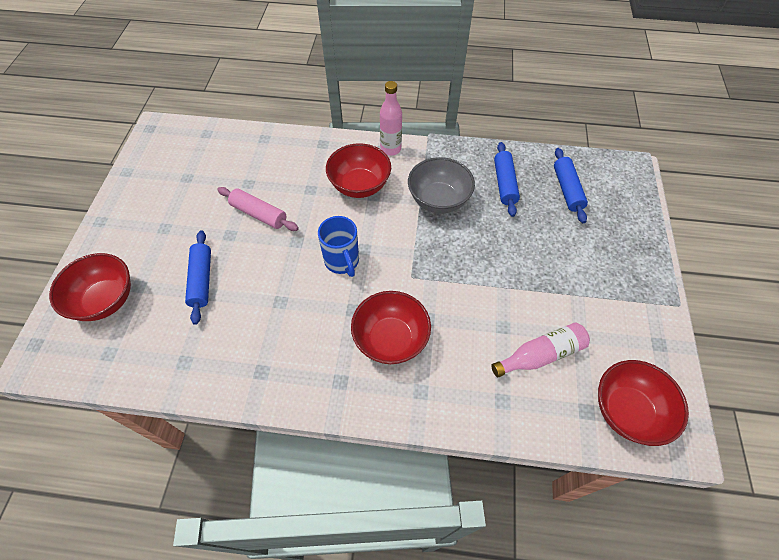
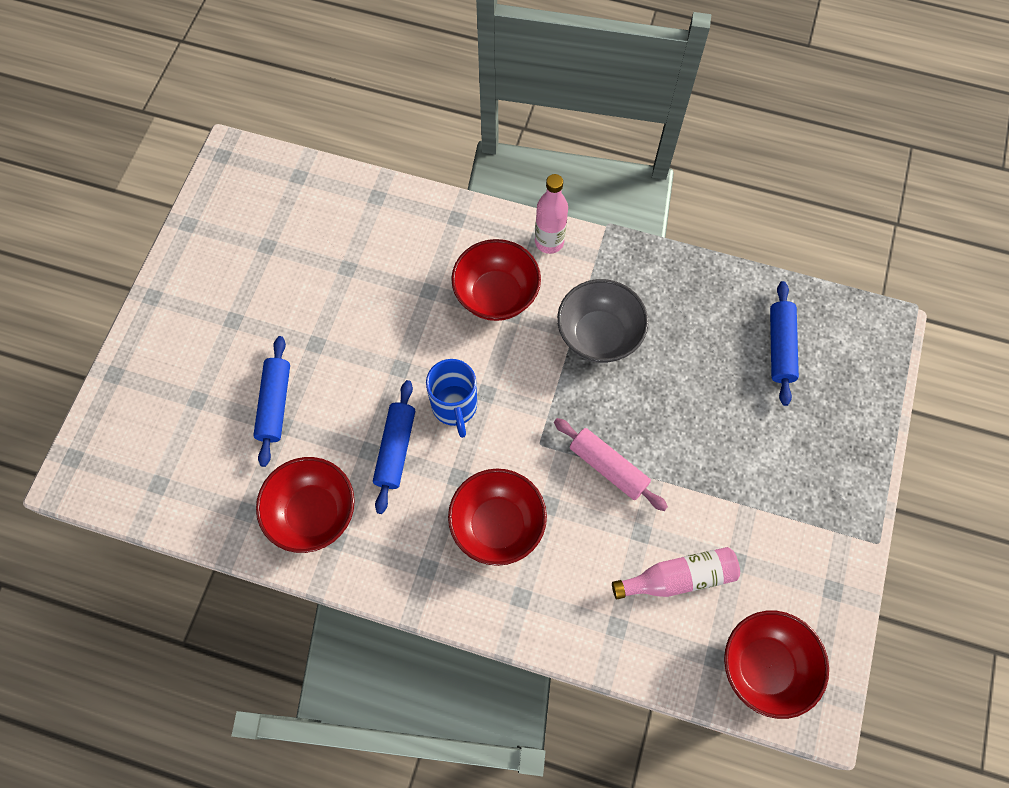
camera: 10 degrees right, 10 degrees up
(105, 300) = (156, 412): red bowl -> red bowl (313, 513)
(259, 214) = (356, 319): pink rolling pin -> pink rolling pin (608, 467)
(504, 183) = (695, 323): blue rolling pin -> blue rolling pin (395, 449)

